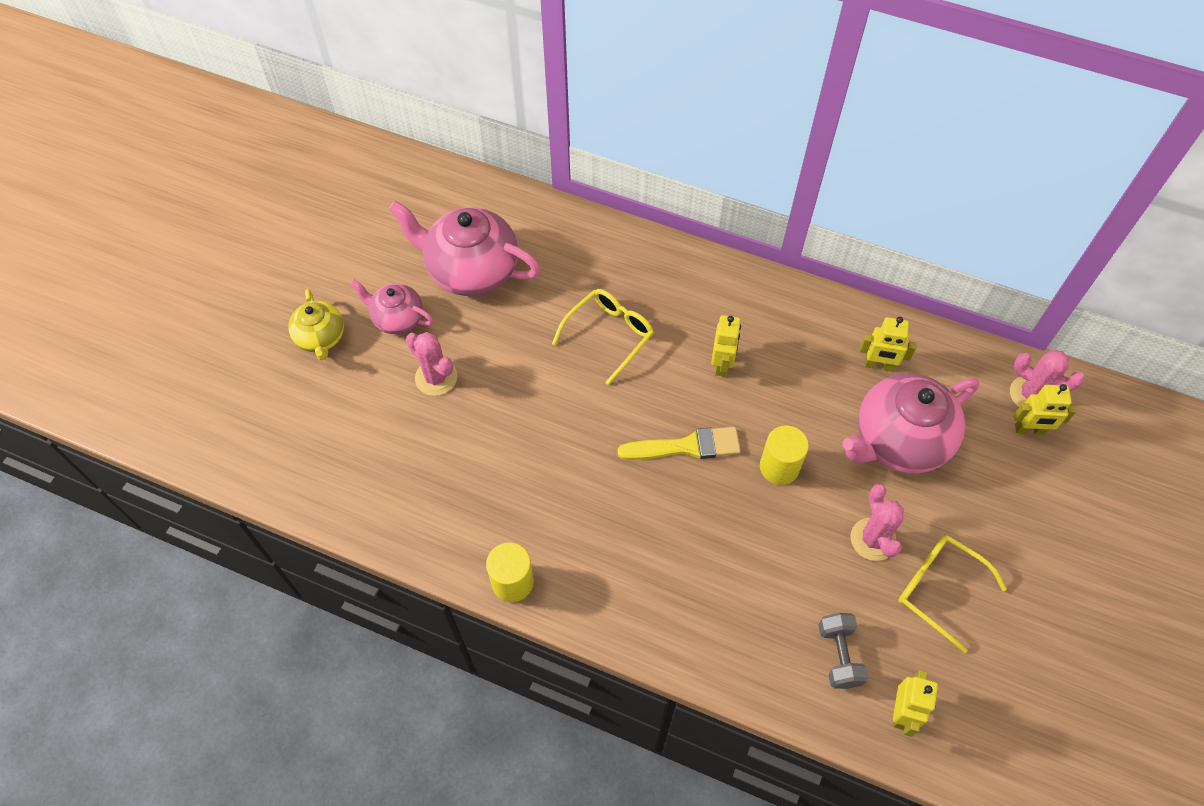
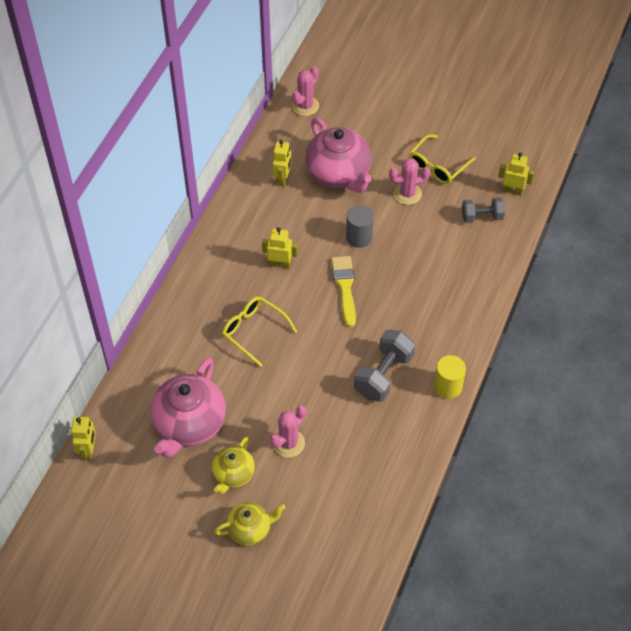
camera: 90 degrees left, 5 degrees down
(397, 318) = (233, 475): pink teapot -> yellow teapot
(535, 494) = (383, 375): none -> grey dumbbell
(779, 467) = (359, 237): yellow cylinder -> grey cylinder
(1029, 430) = (330, 110): yellow robot -> yellow robot (88, 450)

